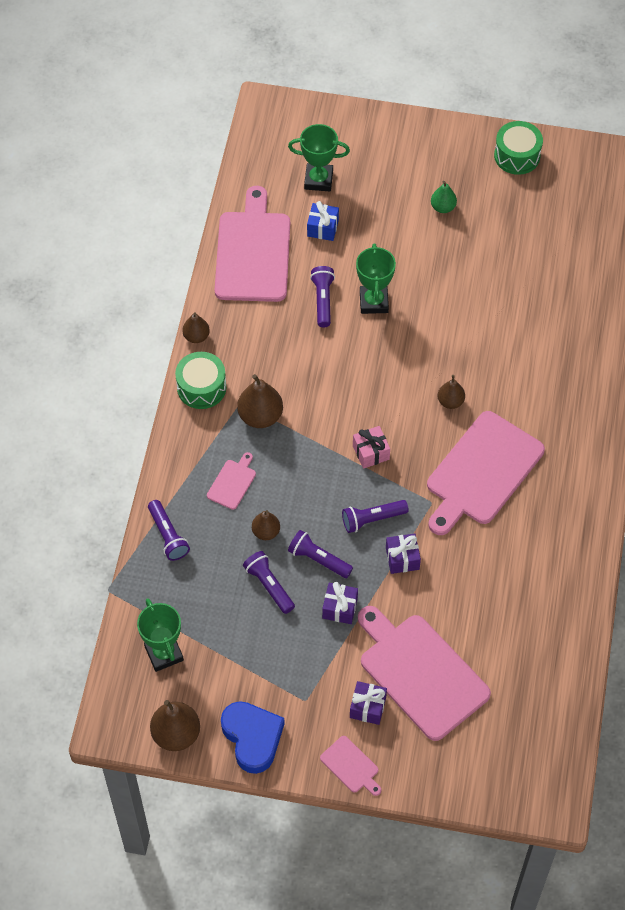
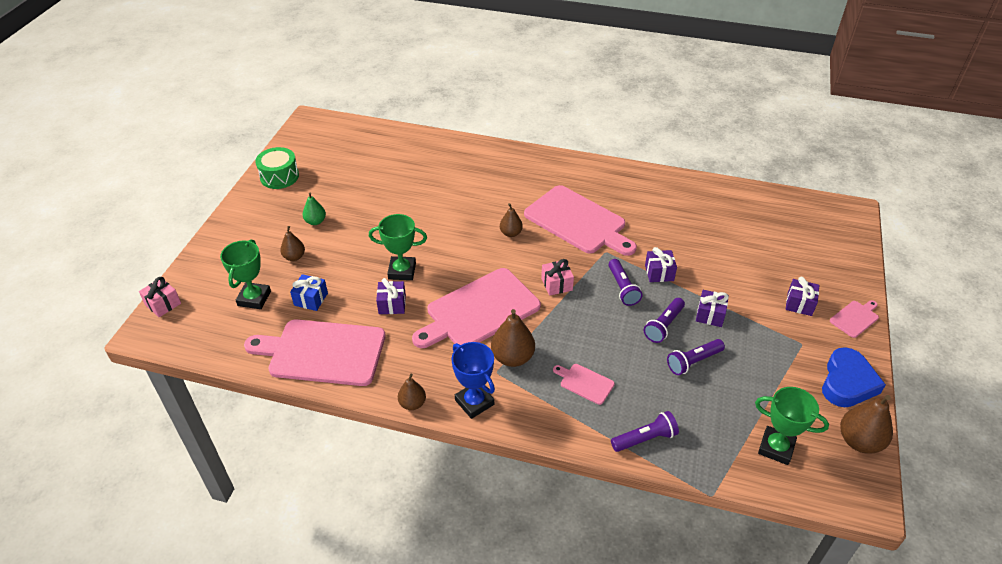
camera: 85 degrees left, 15 degrees down
(164, 653) = (776, 448): green trophy -> green trophy turned 45 degrees clockwise
(201, 387) = (474, 402): green drum -> blue trophy
(252, 738) = (847, 383): blue heart -> blue heart turned 135 degrees clockwise
(266, 532) = (637, 361): brown pear -> brown pear (294, 257)
(303, 108) = (163, 304): none -> pink gift
(323, 300) = (392, 304): purple flashlight -> purple gift
(420, 673) = (761, 270): pink cutting board -> pink cutting board (479, 310)

